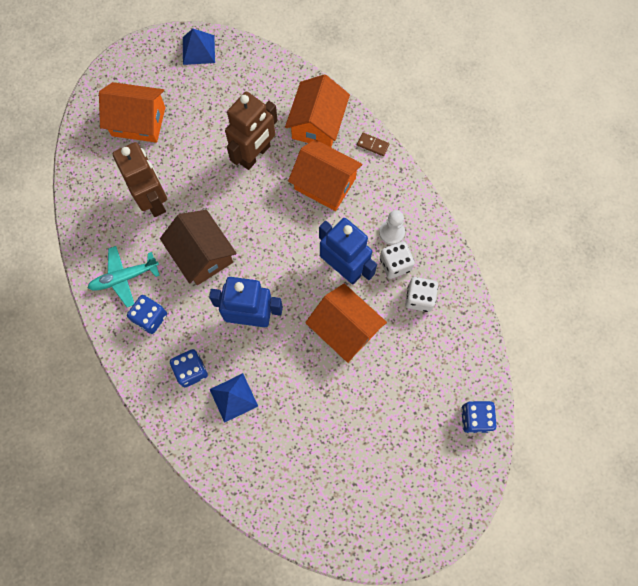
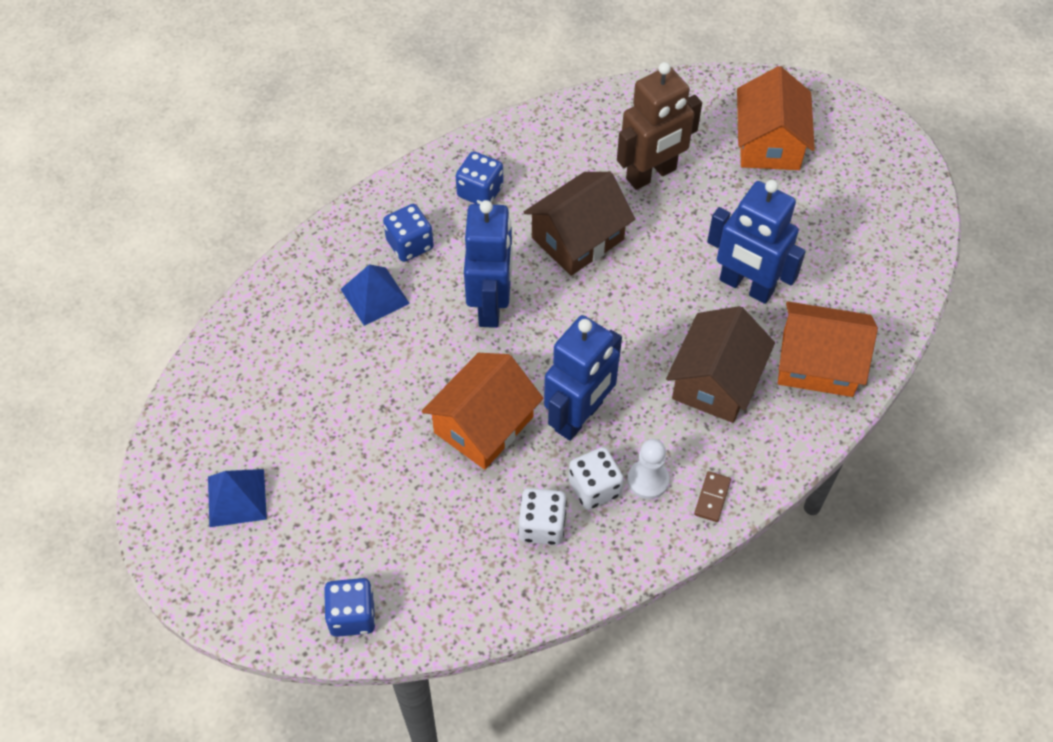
camera: 85 degrees right, 15 degrees down
(124, 277) = (533, 157): turquoise plane -> none
(198, 50) = (906, 198): blue pyramid -> blue pyramid (237, 498)
(255, 155) = (746, 286): brown robot -> blue robot
(325, 183) = (715, 381): orange house -> brown house
(373, 145) = (797, 444): brown domino -> brown domino (712, 498)

